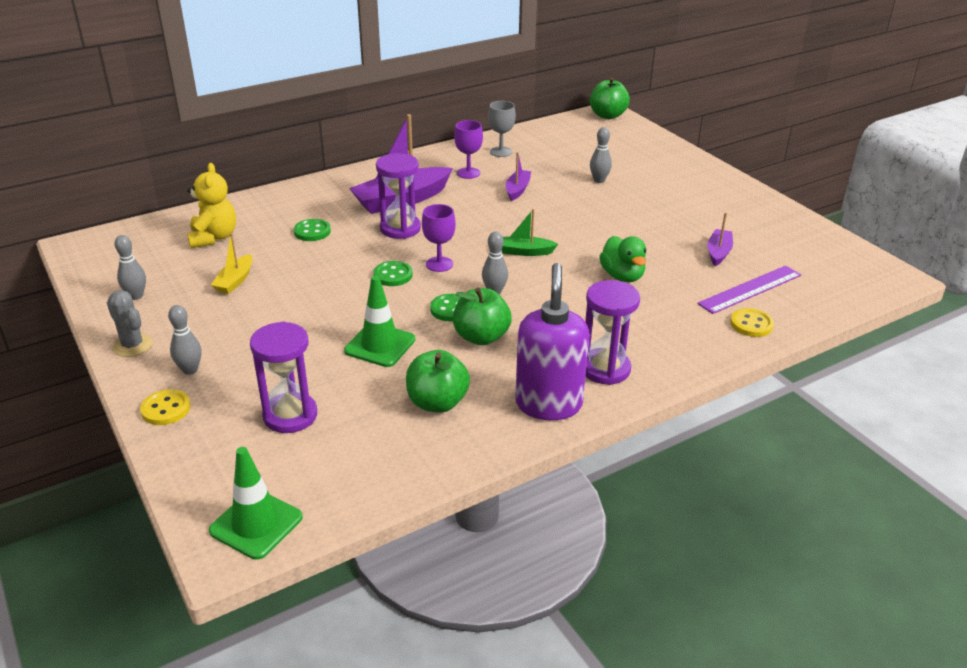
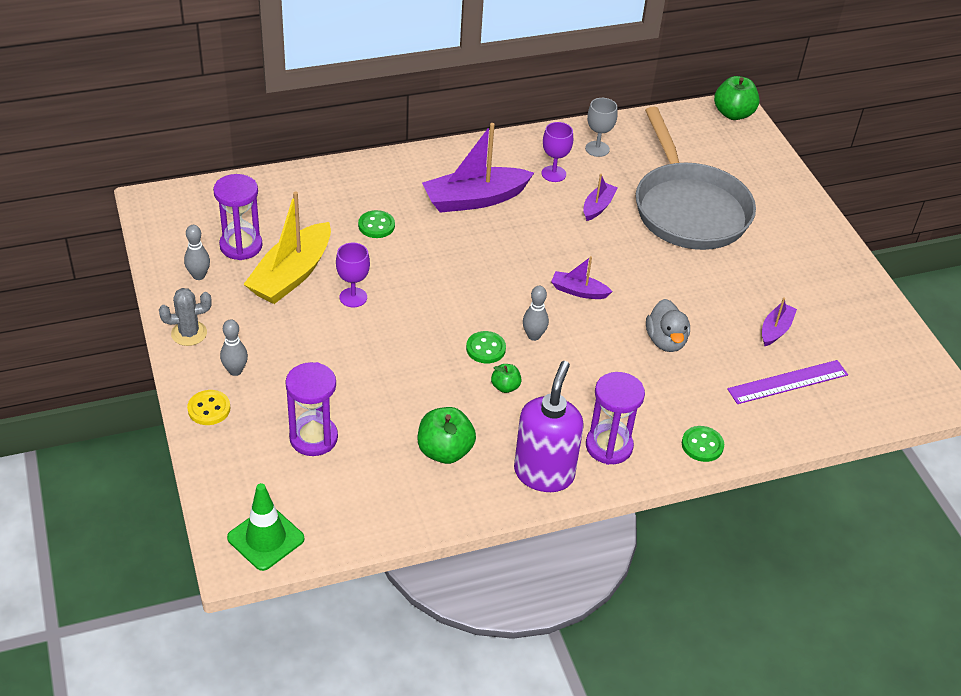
camera: 10 degrees right, 10 degrees up
(132, 345) = (189, 333): grey cactus -> grey cactus turned 75 degrees counterclockwise
(213, 237) = (280, 216): yellow teddy bear -> none
(235, 281) = (291, 275): yellow boat -> yellow boat, size x1.97
(380, 345) = (409, 377): green traffic cone -> none
(393, 275) = (441, 296): green button -> green button (702, 445)
(400, 229) = (463, 238): purple hourglass -> purple hourglass (241, 246)
(439, 264) = (490, 291): purple goblet -> purple goblet (353, 297)
(481, 337) = (505, 387): green apple -> green apple, size x0.55
(524, 252) = (578, 291): green boat -> purple boat
(599, 180) = (688, 209): grey bowling pin -> grey pan
(622, 276) = (665, 341): green duck -> grey duck
(751, 324) = (770, 424): yellow button -> none

